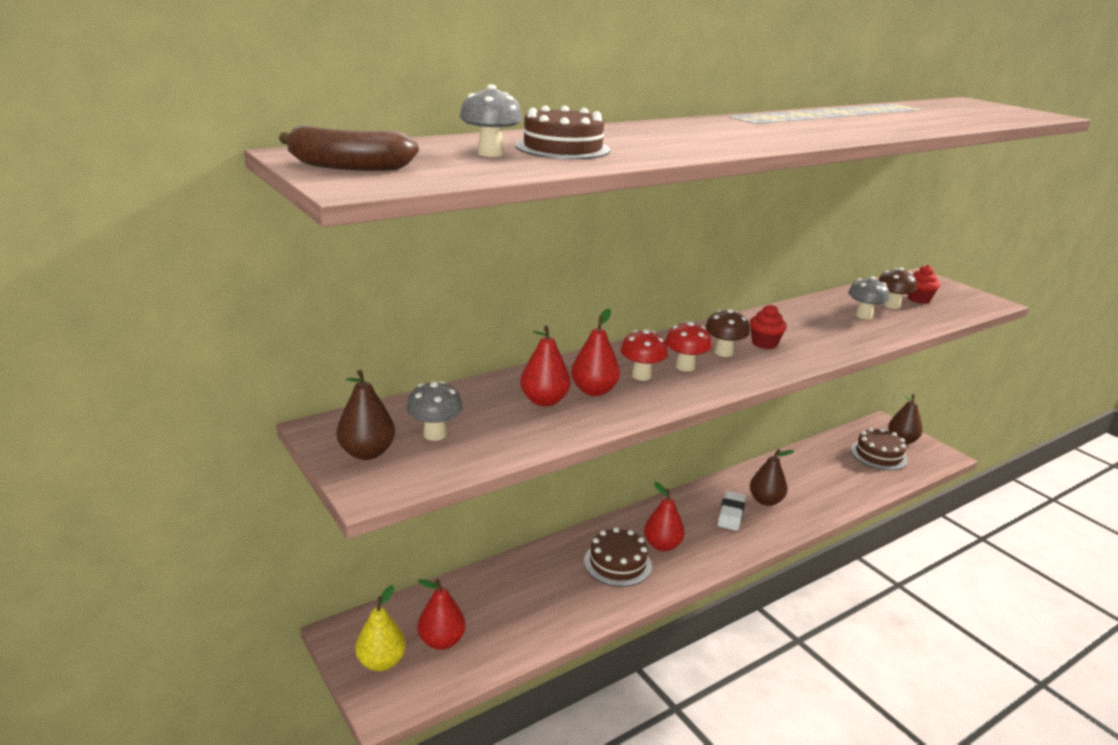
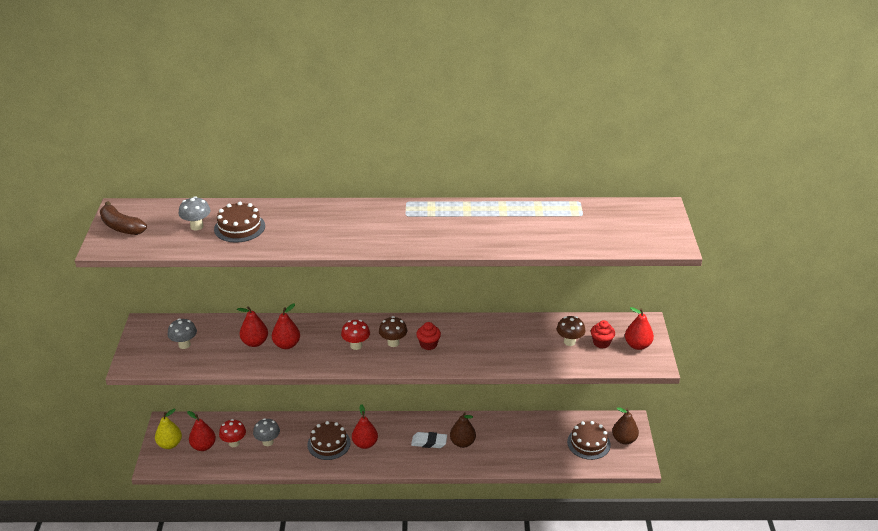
camera: 35 degrees right, 10 degrees up
(367, 453) = (147, 344): brown pear -> none
(641, 376) = (324, 343): red mushroom -> red mushroom (234, 443)
(731, 514) = (429, 442): white eraser -> white eraser turned 45 degrees clockwise
(863, 316) = (532, 344): grey mushroom -> grey mushroom (268, 442)
(950, 293) = (637, 345): none -> red pear

